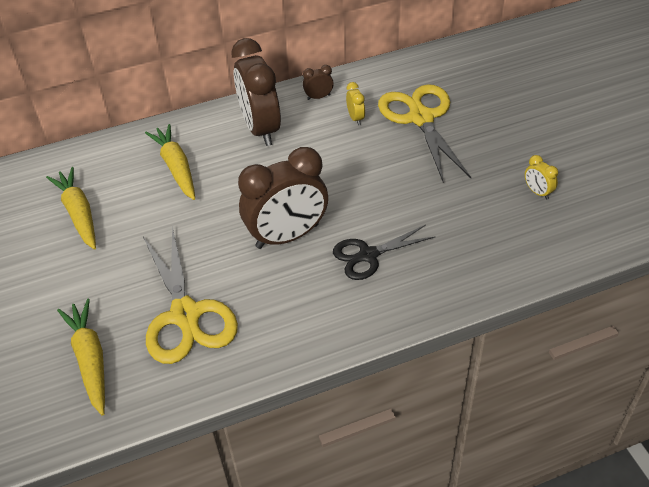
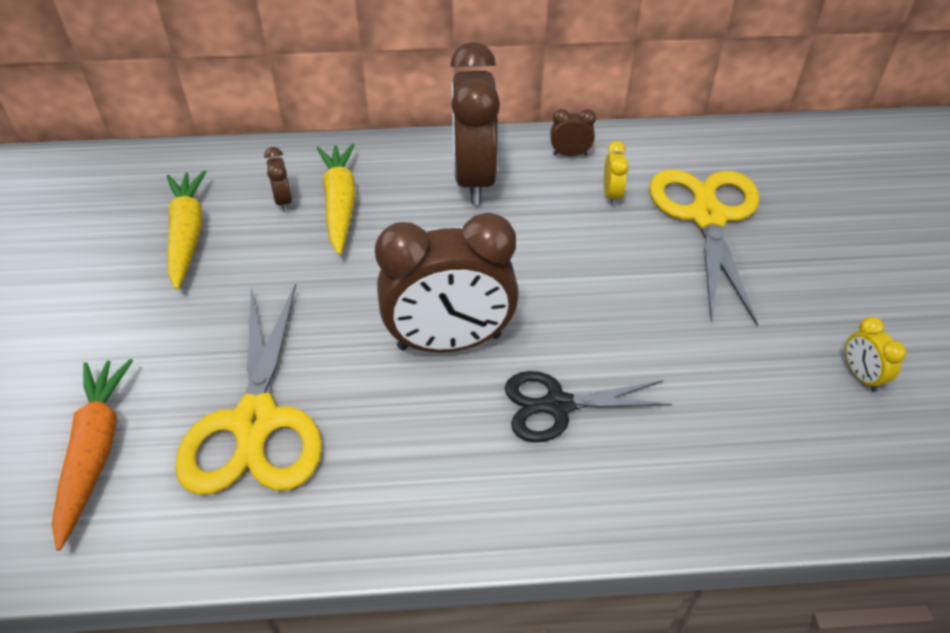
camera: 15 degrees right, 0 degrees up
(90, 359) = (95, 451): yellow carrot -> orange carrot
(135, 175) = (283, 201): none -> brown clock

